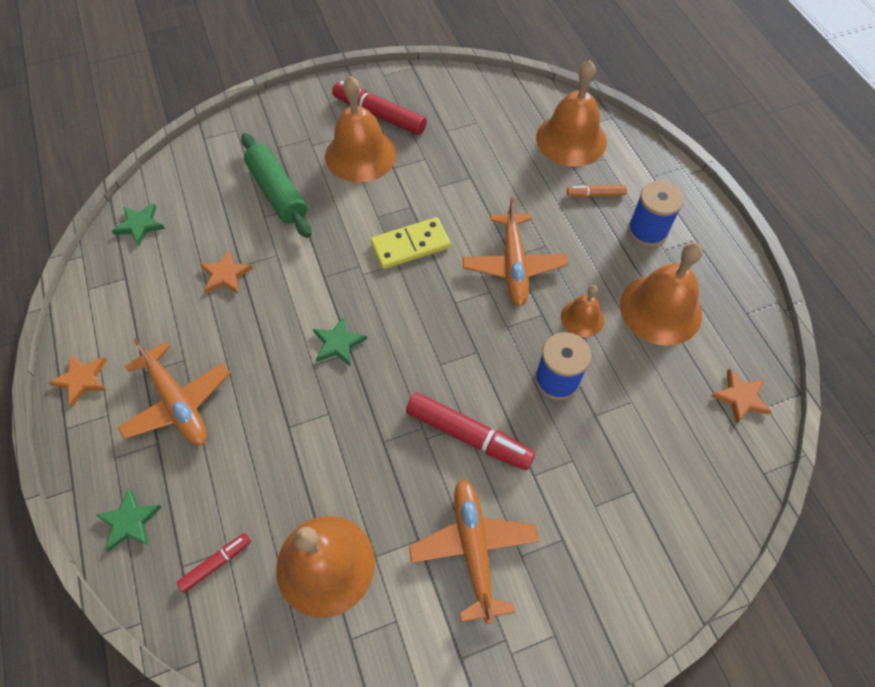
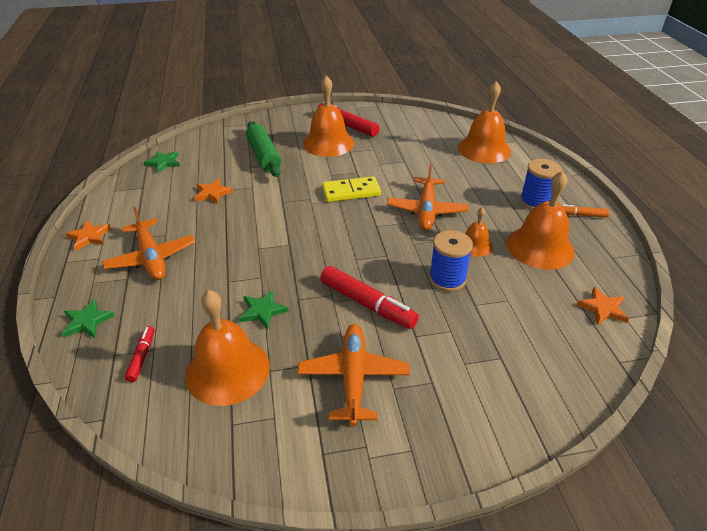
camera: 10 degrees right, 20 degrees down
(216, 563) = (142, 357): red marker -> red marker turned 60 degrees counterclockwise
(338, 343) = (281, 238): green star -> green star (262, 311)
(595, 194) = (497, 179): orange marker -> orange marker (581, 215)

